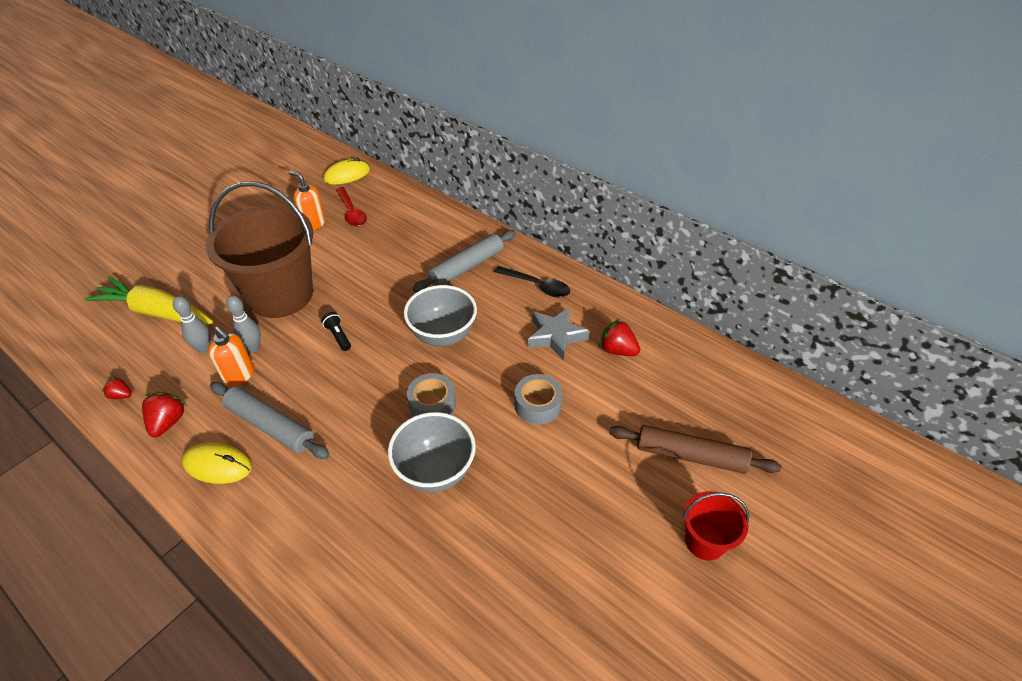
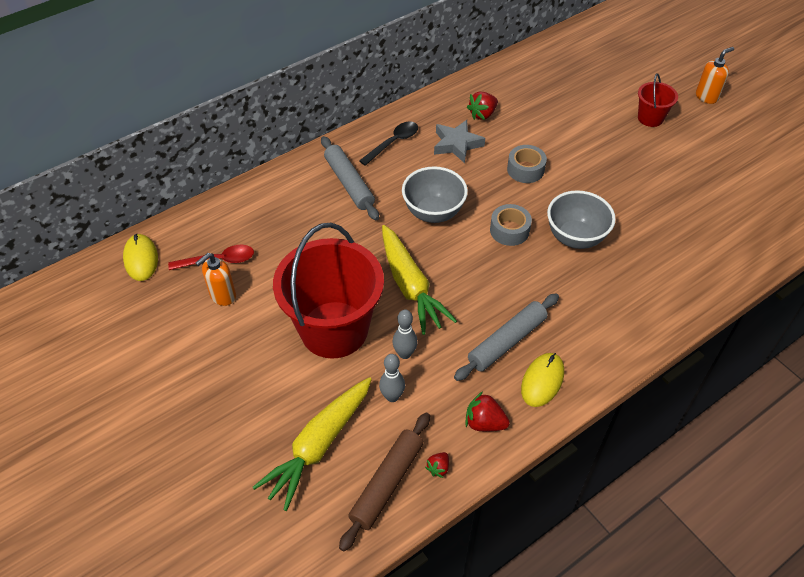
camera: 75 degrees left, 5 degrees up
(239, 376) = (439, 365): orange soap dispenser -> orange soap dispenser (706, 97)
(280, 295) = (334, 329): brown bucket -> red bucket
(338, 336) = (410, 286): black flashlight -> yellow carrot
(690, 456) = (587, 105): brown rolling pin -> brown rolling pin (387, 483)

